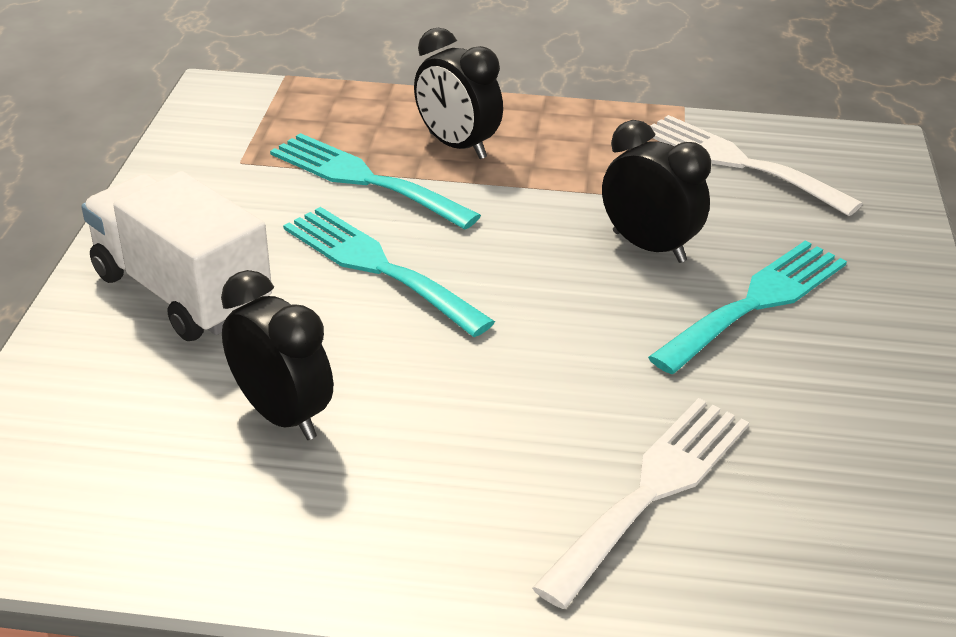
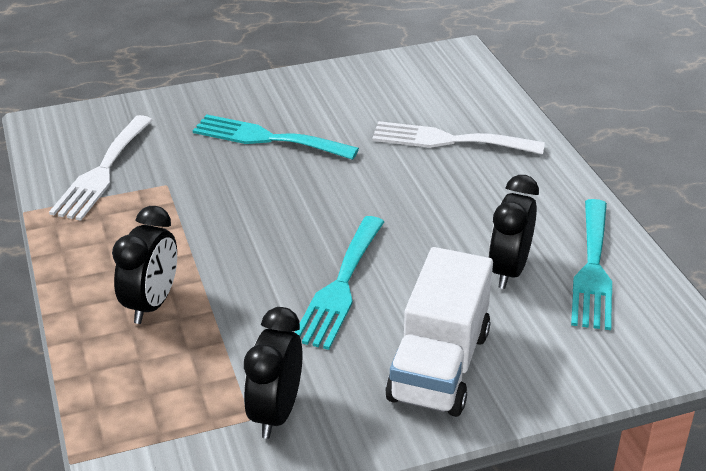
camera: 115 degrees left, 0 degrees up
(364, 179) = (233, 335): turquoise fork -> turquoise fork (593, 269)
(649, 247) = (235, 185): black clock -> black clock (276, 413)

